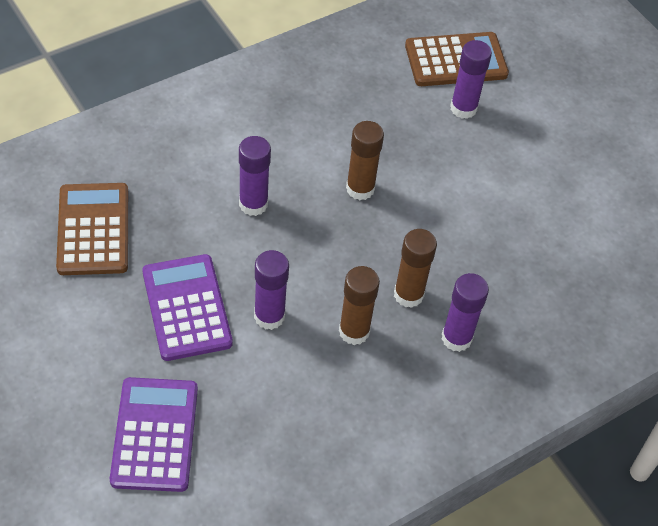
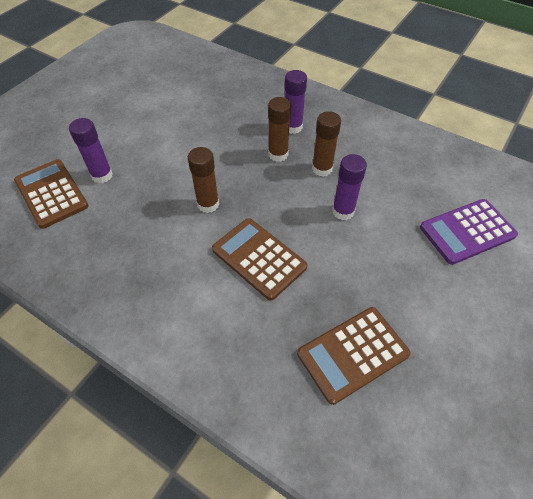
camera: 110 degrees left, 0 degrees up
(187, 308) = (371, 257): purple calculator -> none
(253, 204) = (259, 258): purple glue stick -> brown calculator

